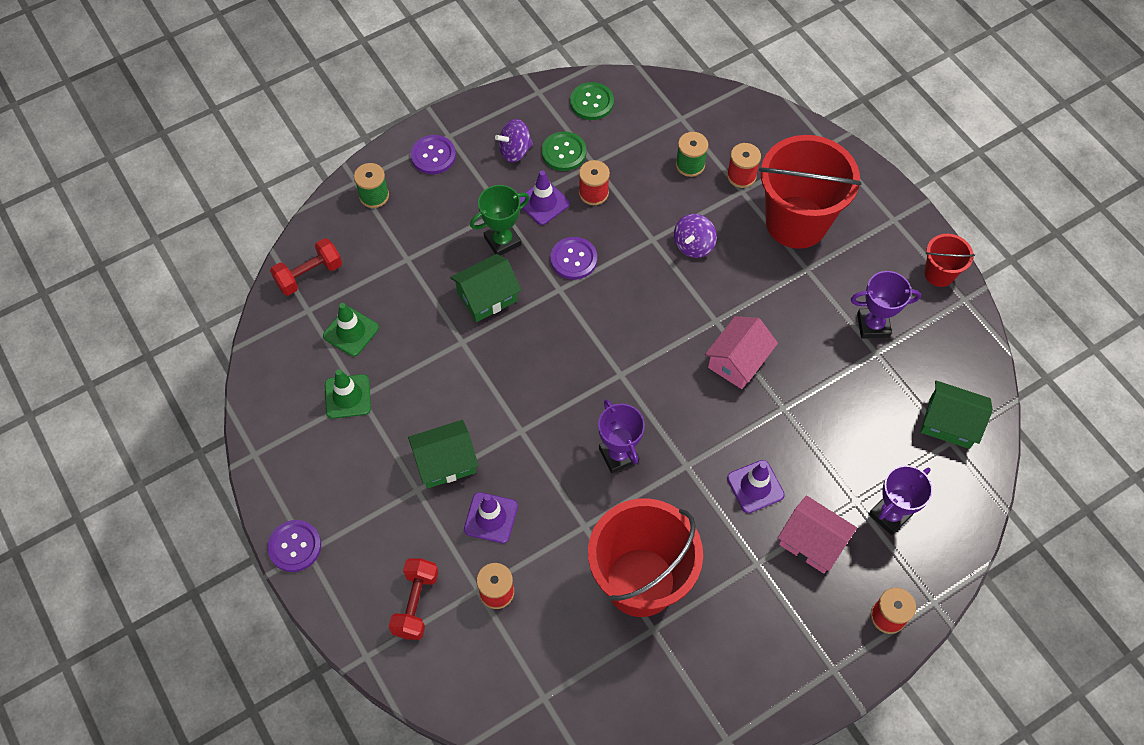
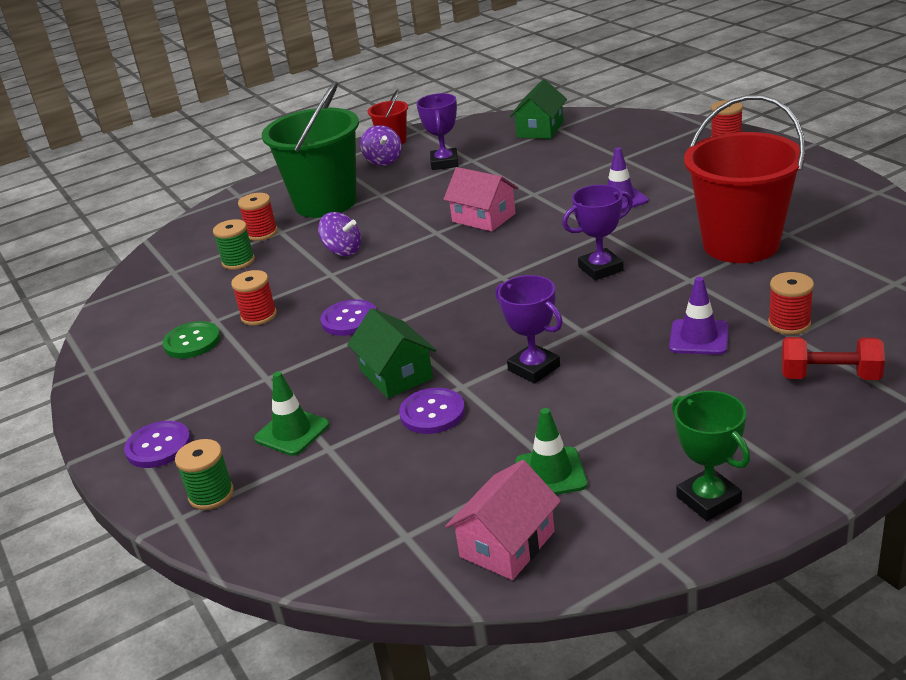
camera: 85 degrees left, 30 degrees down
(295, 546) = (795, 490): purple button -> purple button (432, 413)
(309, 275) = (341, 544): red dumbbell -> none
(351, 332) = (445, 485): green traffic cone -> green traffic cone (292, 432)
(445, 462) = (634, 378): green house -> none
(502, 241) = (314, 372): green trophy -> green trophy (708, 499)
(515, 151) = (176, 378): purple spinning top -> purple spinning top (383, 161)
(543, 202) = (263, 349): purple traffic cone -> none
(591, 102) = (124, 330): green button -> none
(796, 222) = (325, 203): red bucket -> green bucket
(812, 542) = (668, 172): pink house -> pink house (507, 544)
(890, 515) = (632, 145): purple trophy -> purple trophy (534, 368)

